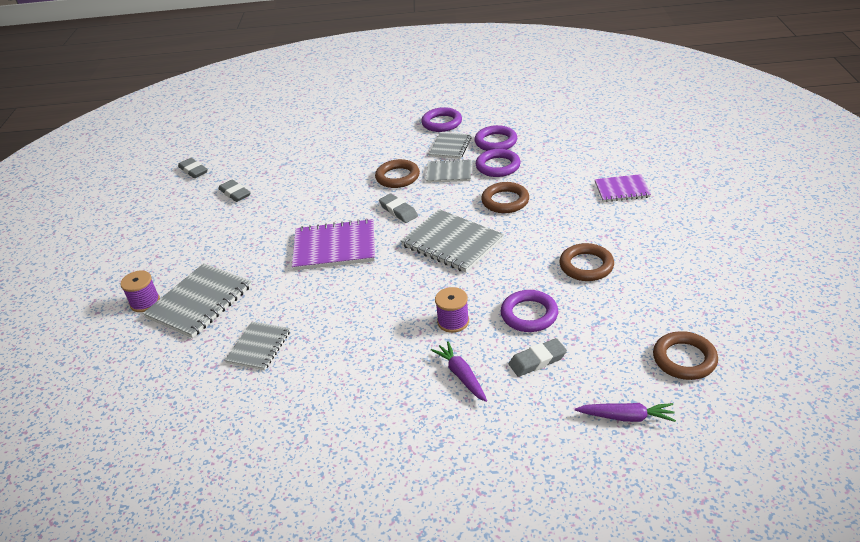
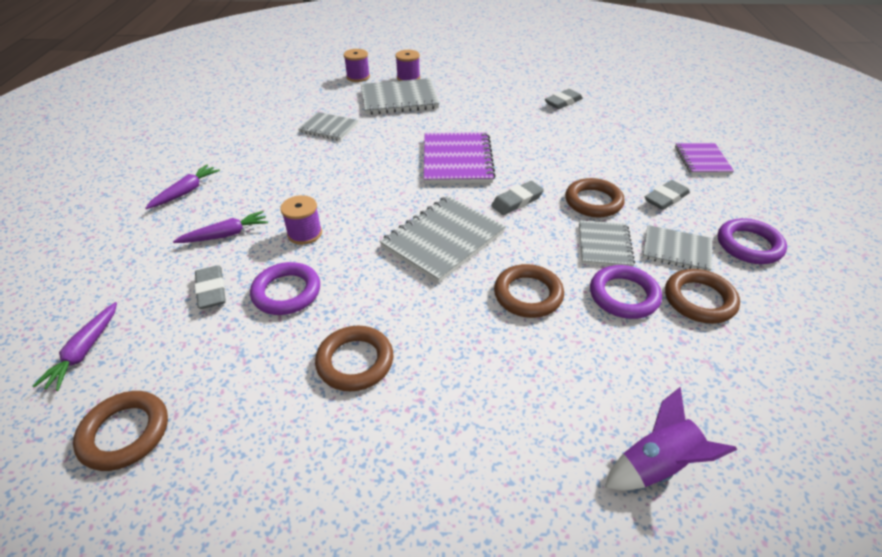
camera: 90 degrees right, 5 degrees up
(126, 348) = (358, 77): none -> purple spool
(193, 171) = (606, 79): grey eraser -> grey eraser (666, 198)
(199, 302) = (399, 99): grey notebook -> grey notebook turned 45 degrees counterclockwise
(389, 435) = (186, 192): none -> purple carrot
(496, 142) = (699, 300): purple ring -> brown ring
(616, 159) = (656, 465): none -> purple rocket
(622, 190) = (547, 451): purple notebook -> purple notebook (702, 160)

